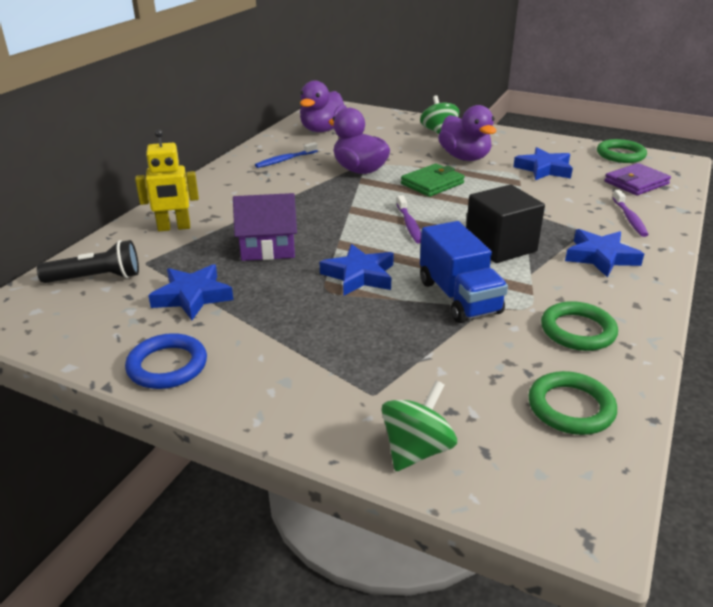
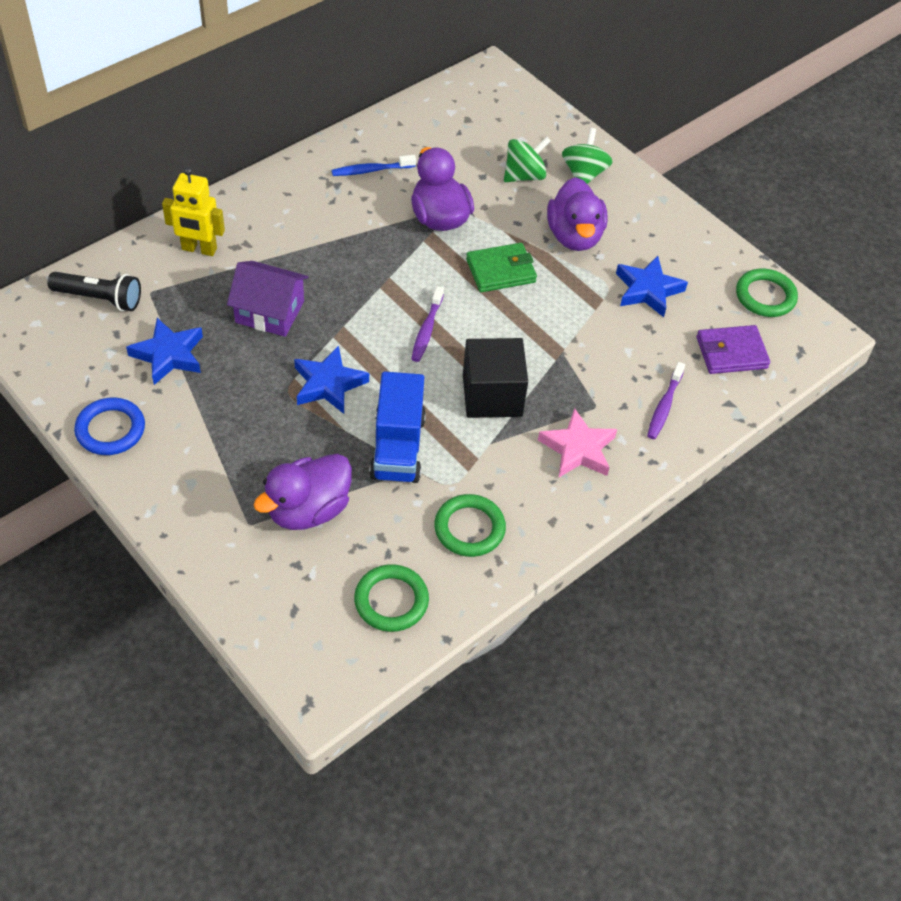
camera: 20 degrees right, 20 degrees up
(322, 130) = (450, 122): purple duck -> purple duck (308, 510)
(416, 450) = (245, 587): green spinning top -> green spinning top (524, 176)
(600, 257) = (578, 449): blue star -> pink star

